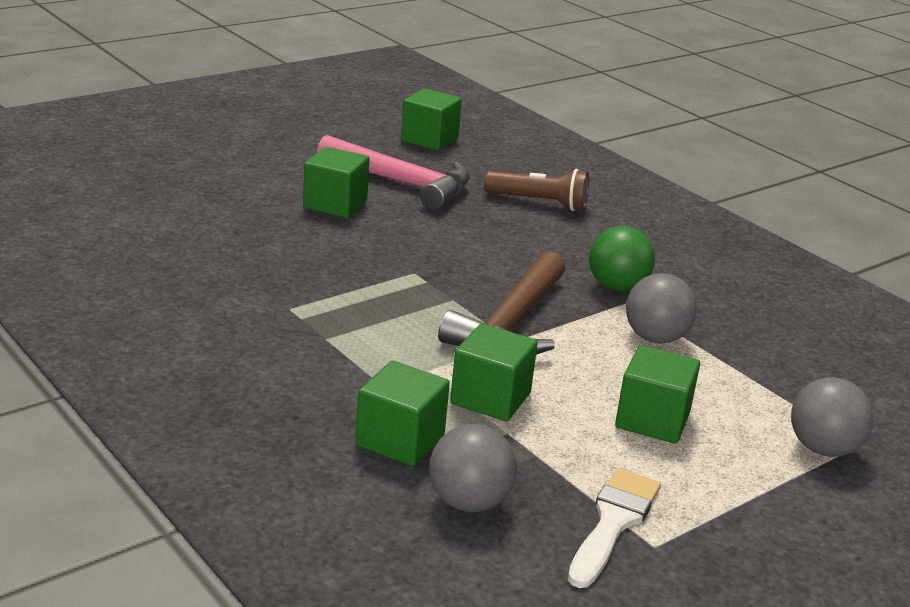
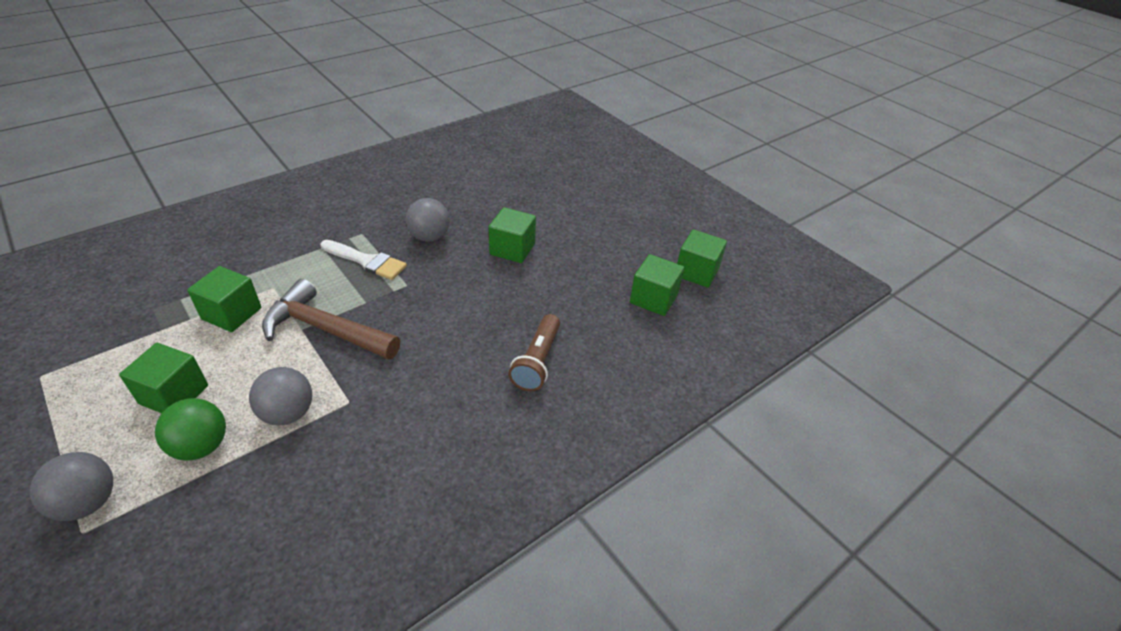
camera: 90 degrees right, 15 degrees up
(400, 440) = (200, 275): green cube -> green cube (696, 272)
(402, 183) = (558, 282): pink hammer -> none
(469, 502) = (128, 299): grey ball -> grey ball (429, 237)
(613, 522) = (73, 359): white brush -> white brush (367, 261)
(617, 287) = (377, 398): green ball -> green ball (201, 446)

